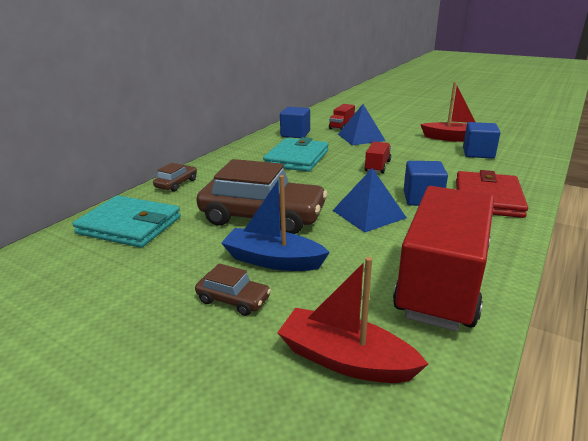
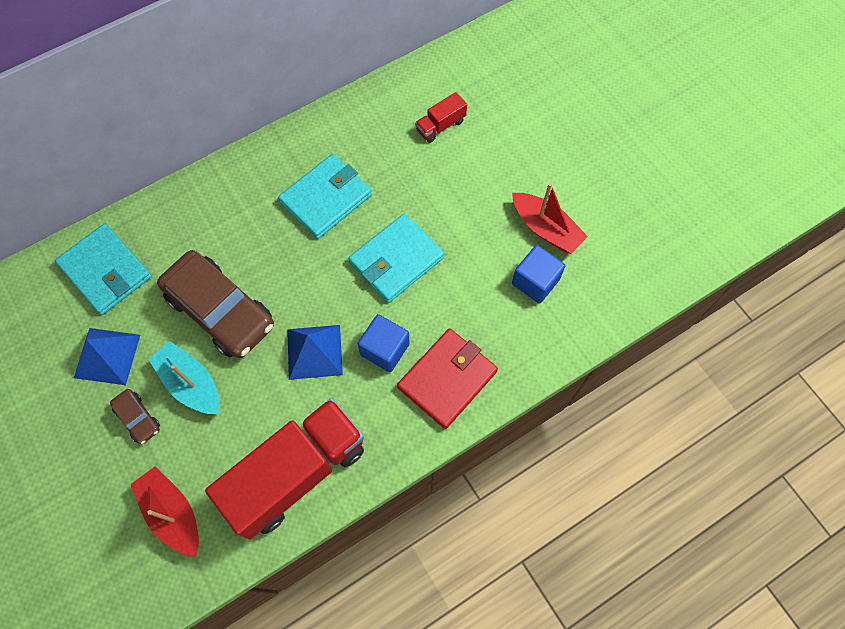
camera: 25 degrees right, 40 degrees up
(176, 184) = (176, 204): brown car -> none
(273, 260) = (191, 383): blue boat -> turquoise boat
(295, 134) = (367, 126): blue cube -> none
(361, 137) = (437, 173): blue pyramid -> blue pyramid (107, 356)
(377, 166) = (396, 260): red truck -> turquoise wallet

